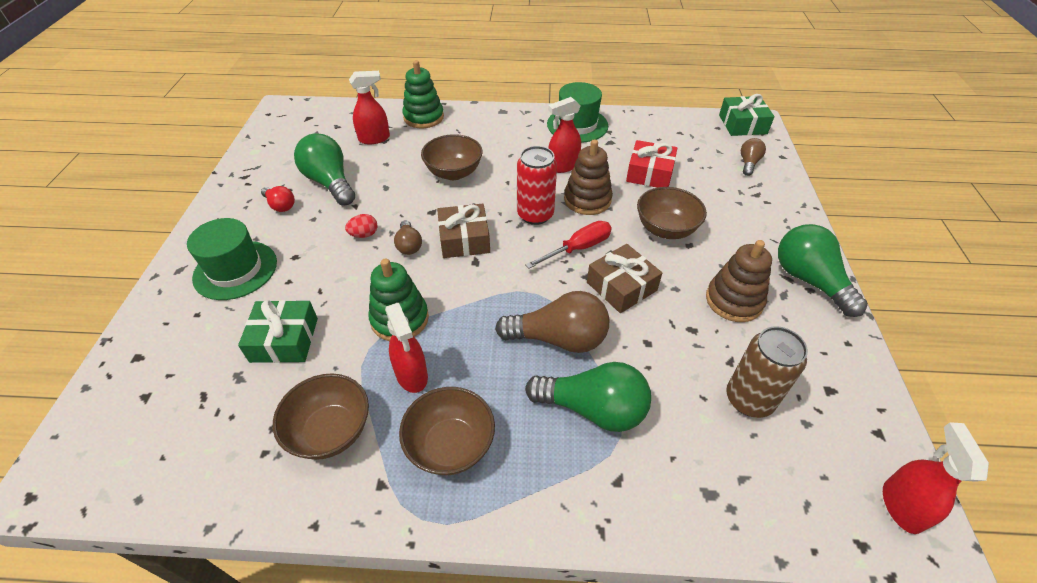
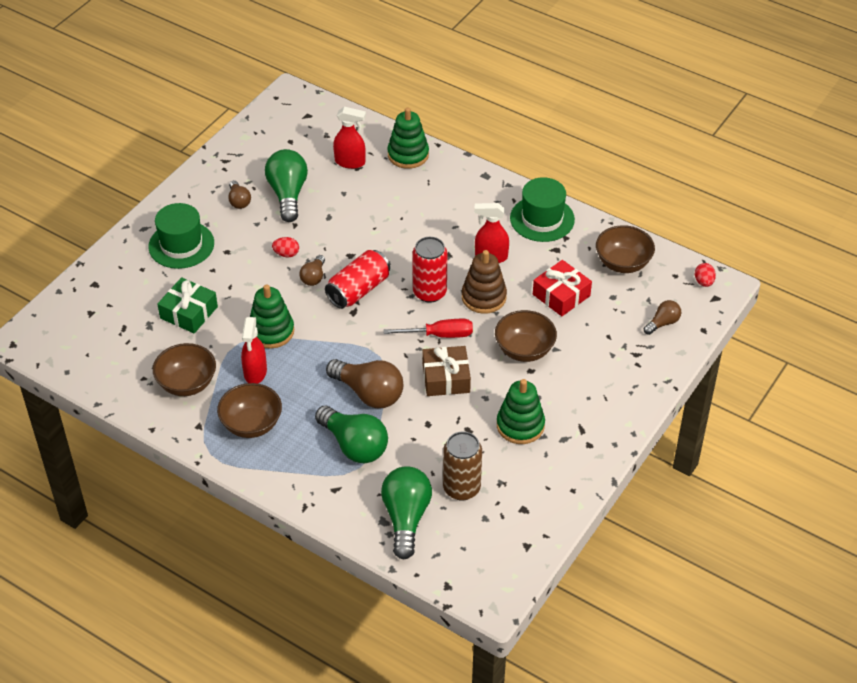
camera: 30 degrees right, 0 degrees up
(280, 205) = (239, 201): red light bulb -> brown light bulb
(454, 173) = (393, 225): brown bowl -> brown bowl (623, 263)
(464, 239) = (358, 290): brown gift -> red can
(734, 301) = (520, 425): brown stacking toy -> green stacking toy
(742, 124) = (703, 282): green gift -> red egg
(809, 280) = (596, 438): green light bulb -> green light bulb (406, 518)
(901, 505) = (493, 582): red spray bottle -> none

